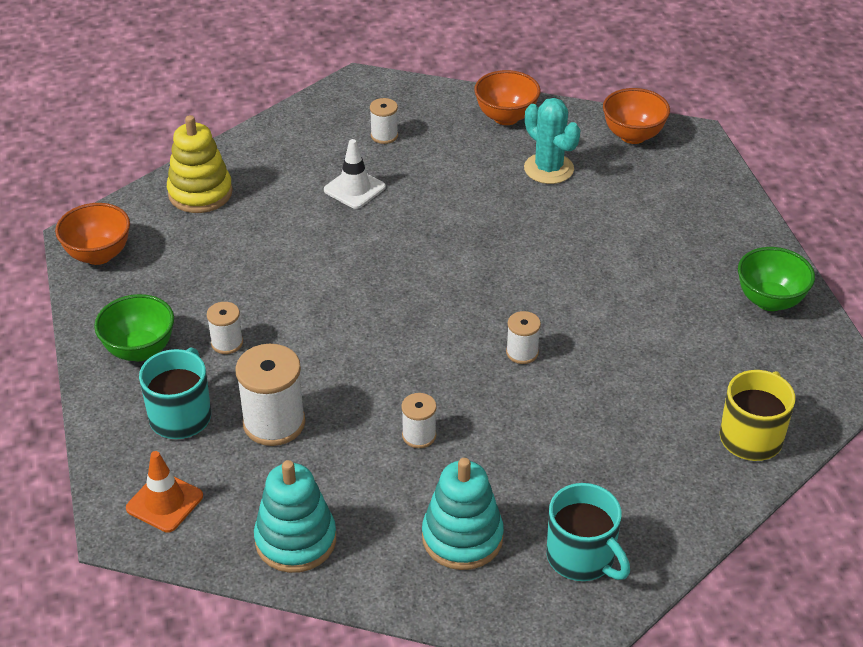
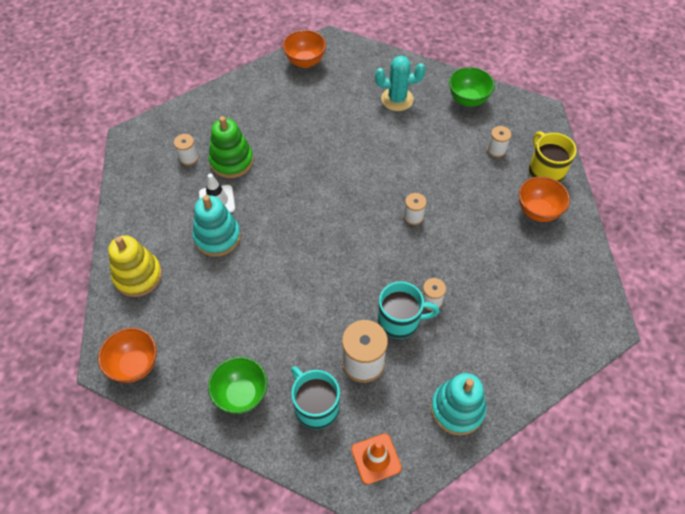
camera: 50 degrees left, 15 degrees up
(227, 343) = (279, 345): white spool -> white spool (496, 150)
(419, 167) = (231, 161): none -> green stacking toy
(462, 537) = (515, 330): turquoise stacking toy -> turquoise stacking toy (217, 237)
(506, 117) = (234, 98): orange bowl -> orange bowl (537, 211)
(548, 169) = (293, 110): turquoise cactus -> turquoise cactus (397, 99)
(581, 557) = (566, 289): turquoise mug -> turquoise mug (400, 321)

